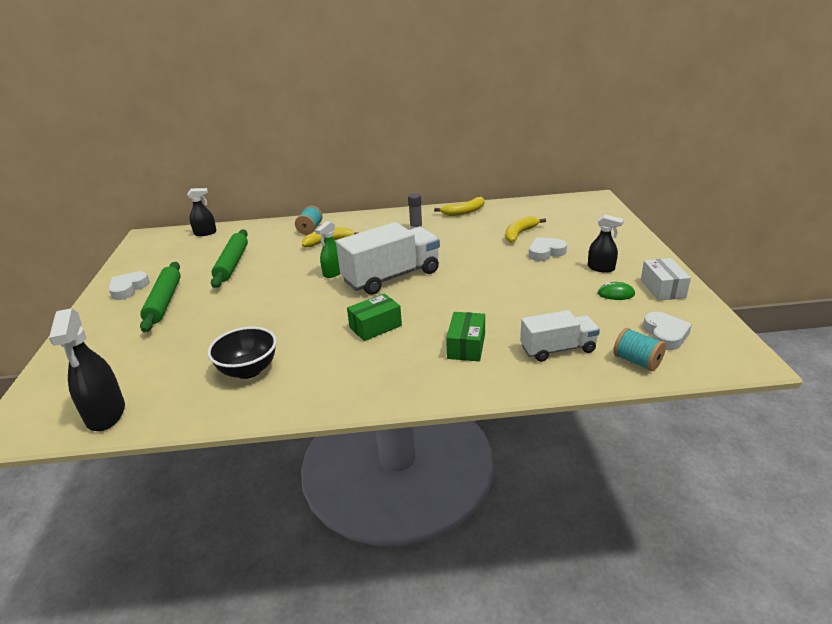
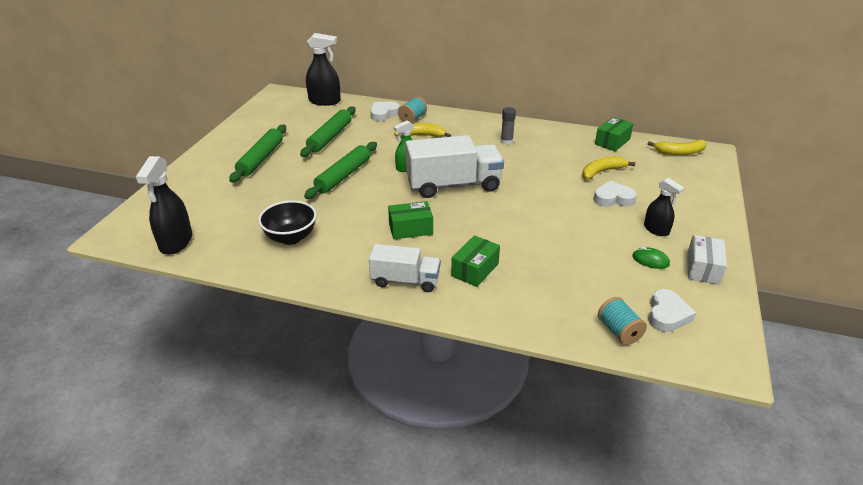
camera: 20 degrees right, 5 degrees up
(128, 288) = (241, 139): white heart -> white heart (384, 114)
(205, 233) = (325, 101): black spray bottle -> black spray bottle, size x1.59
(270, 296) = (343, 176): none -> green rolling pin
(464, 212) = (564, 135): yellow banana -> yellow banana (679, 152)
(510, 208) = (612, 142): none -> green box
(558, 349) = (554, 297): white truck -> white truck (405, 280)

